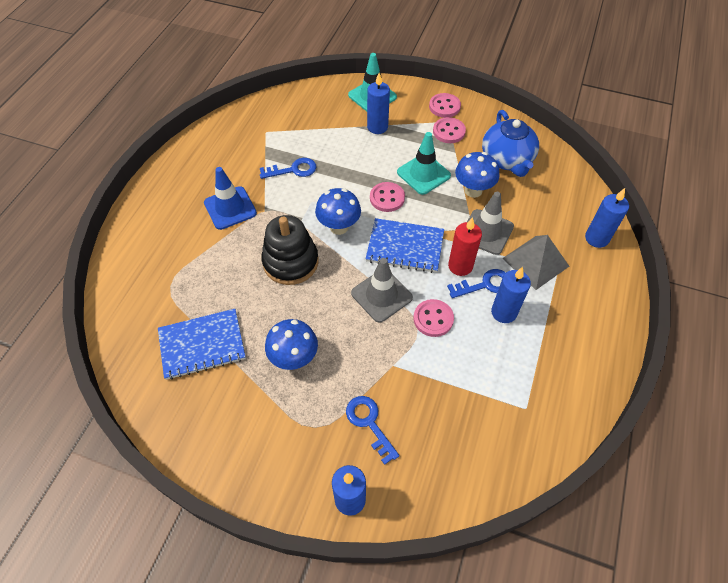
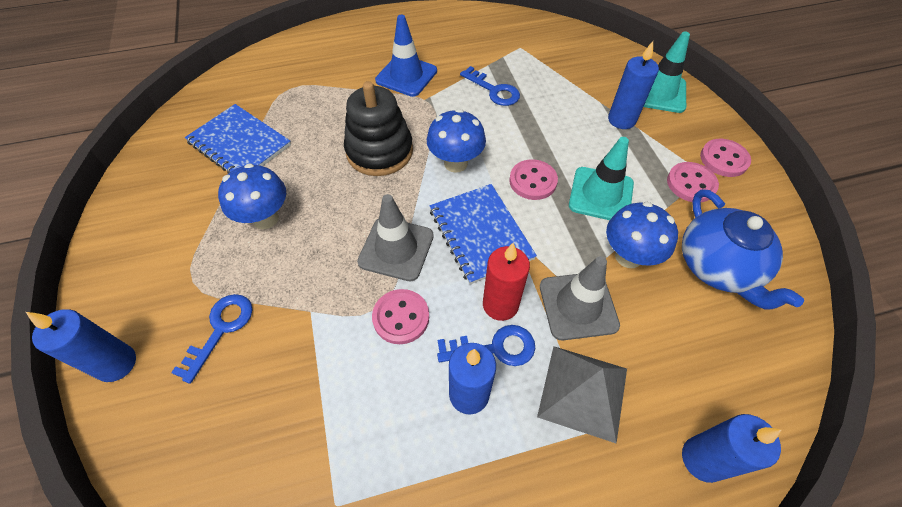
camera: 55 degrees right, 0 degrees up
(485, 285) = (494, 348): blue key -> blue key turned 45 degrees counterclockwise
(507, 160) = (718, 267): blue teapot -> blue teapot turned 60 degrees counterclockwise

